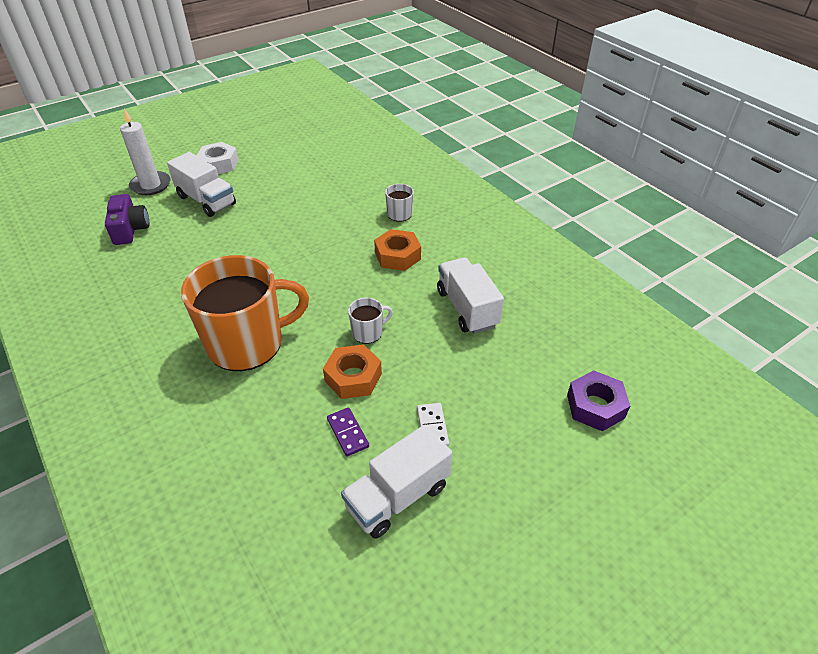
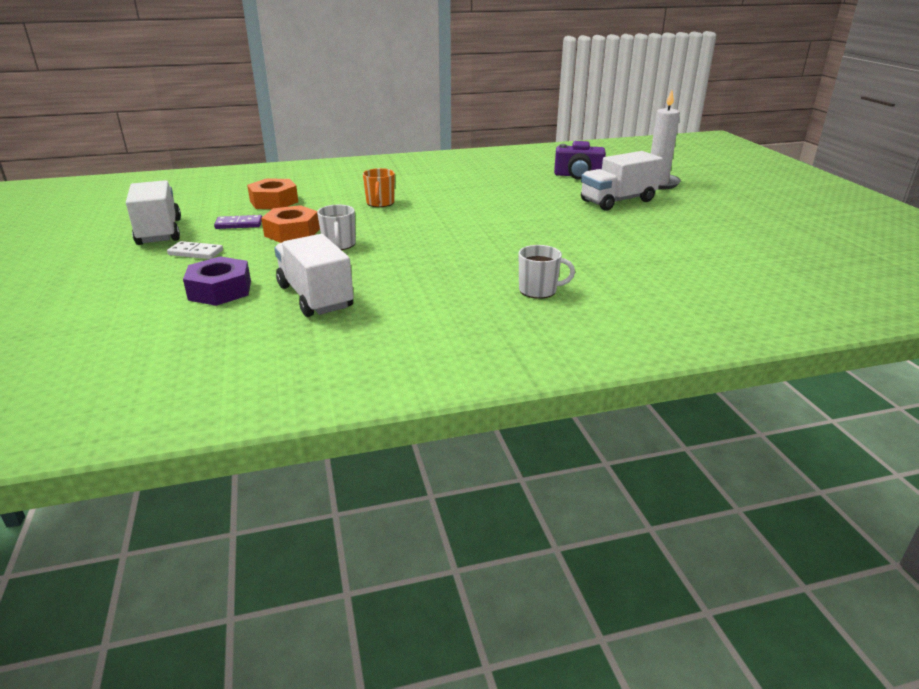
camera: 110 degrees right, 15 degrees down
(219, 164) = (698, 209): white nut -> none
(247, 343) = (380, 203): orange mug -> orange mug, size x0.41
(397, 256) = (447, 275): orange nut -> orange nut (274, 201)
(467, 308) = (315, 297): white truck -> white truck turned 120 degrees counterclockwise
(595, 406) = (87, 333): purple nut -> purple nut (220, 290)

